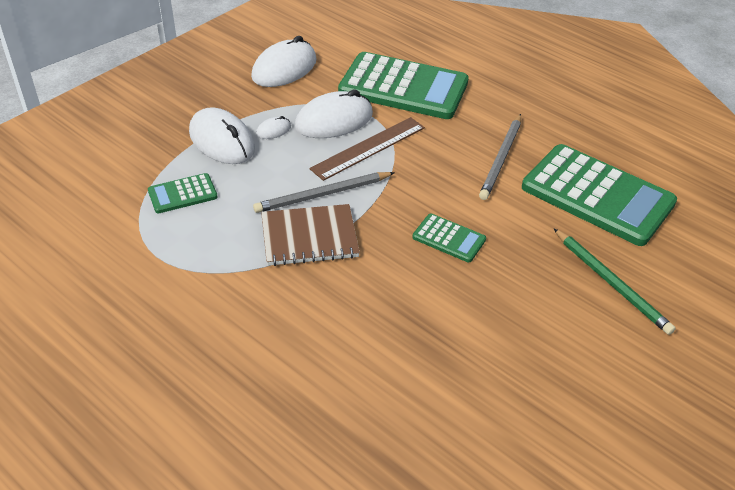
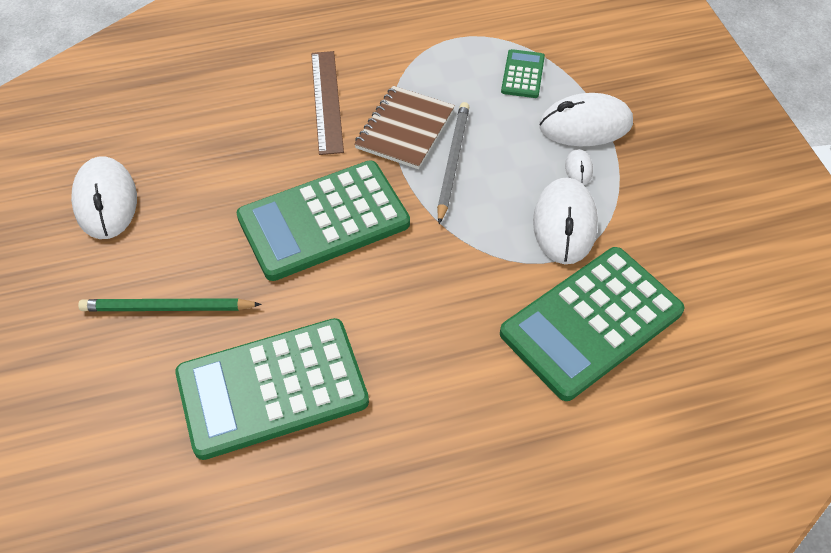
camera: 125 degrees right, 10 degrees up
(284, 69) = (696, 227): white mouse -> white mouse (105, 201)
(368, 148) = (497, 230): brown ruler -> brown ruler (326, 101)
(449, 238) = (324, 221): green calculator -> green calculator, size x2.19
(501, 159) = (396, 337): grey pencil -> none

